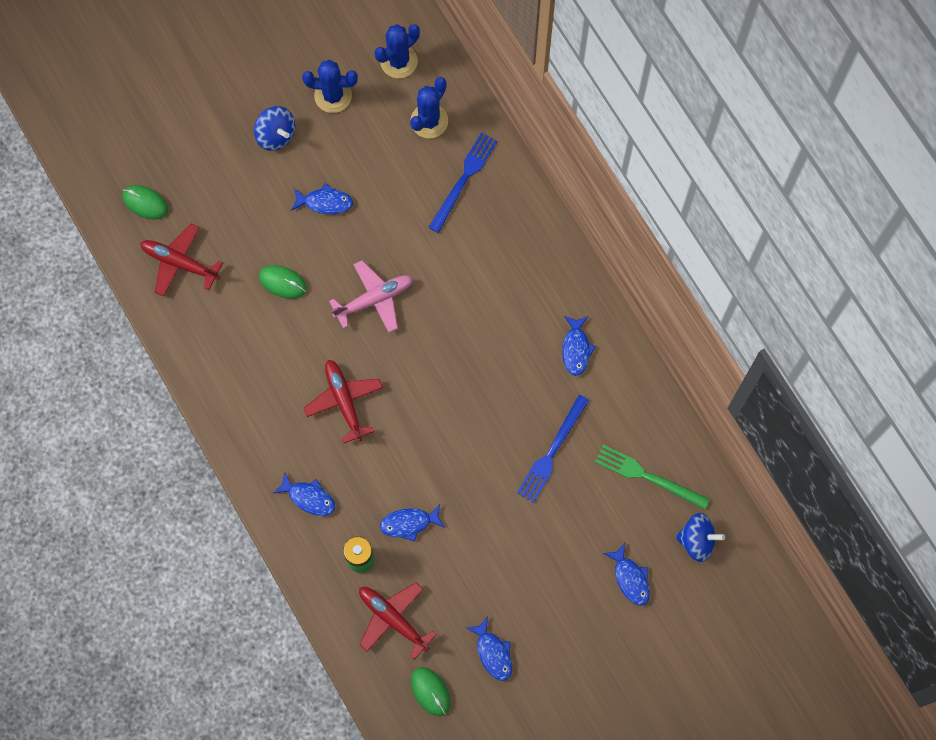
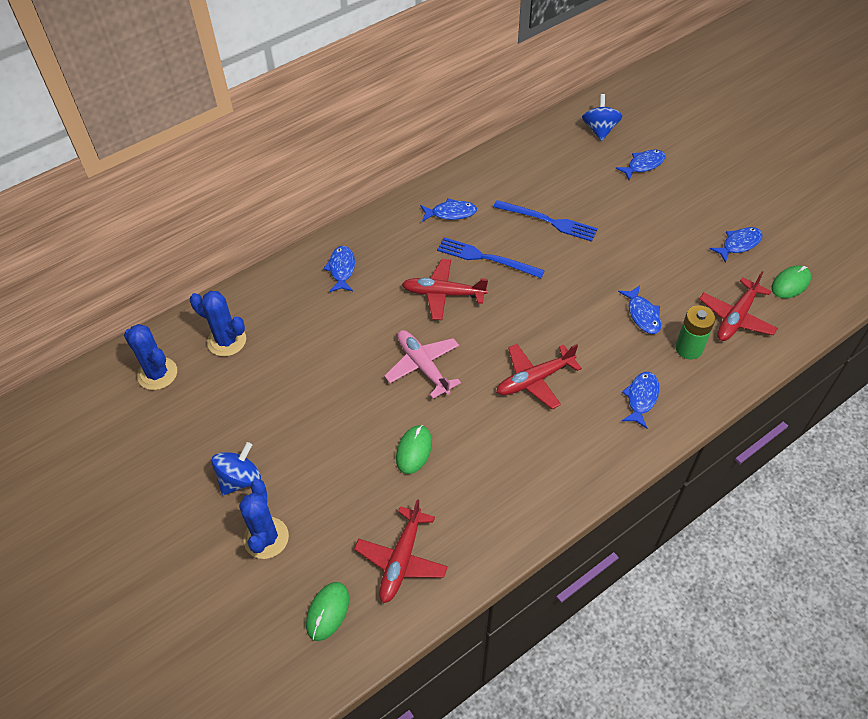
camera: 95 degrees left, 20 degrees down
(325, 202) = (319, 422): blue fish -> blue fish (341, 269)
(333, 96) = (194, 429): blue cactus -> blue cactus (266, 538)
(462, 328) = (443, 294): none -> red plane
(464, 179) = (290, 307): blue fork -> blue fork (486, 258)
(648, 476) = (554, 161): green fork -> none

